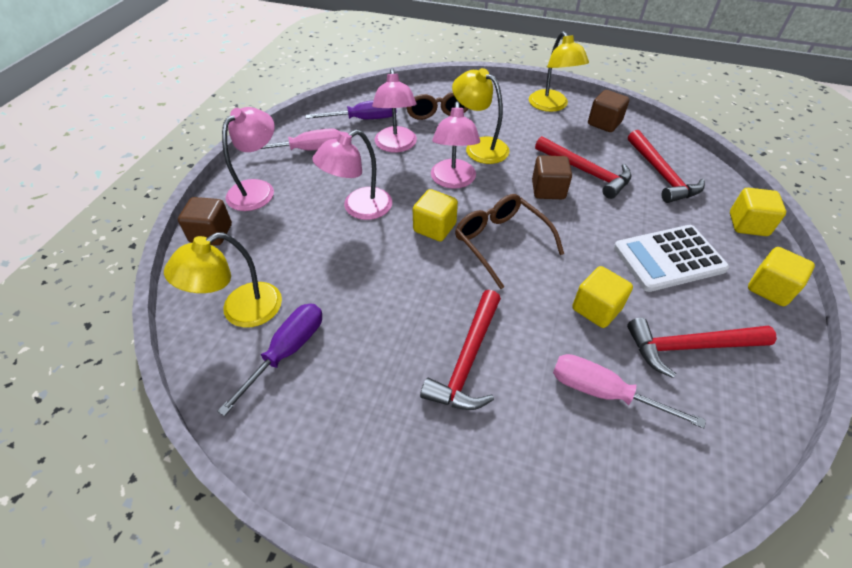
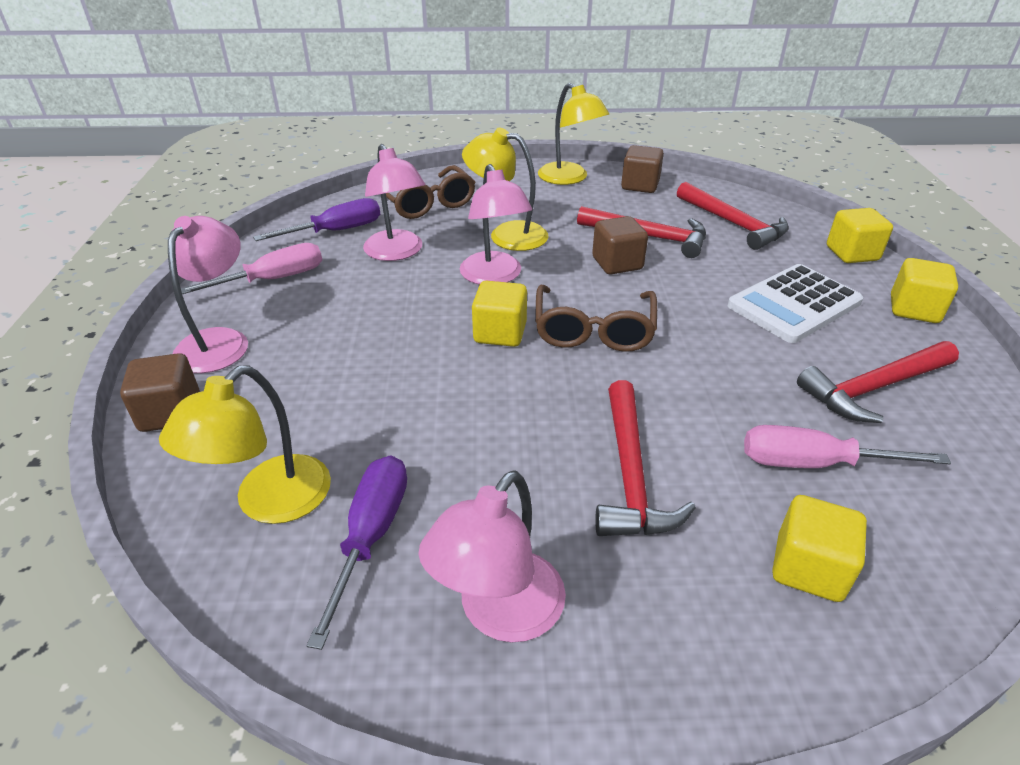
camera: 20 degrees left, 10 degrees down
(359, 208) = (384, 333): pink lamp -> pink lamp (500, 613)
(501, 242) = (593, 330): brown glasses -> brown glasses turned 120 degrees counterclockwise
(596, 309) = (749, 375): yellow cube -> yellow cube (808, 568)

